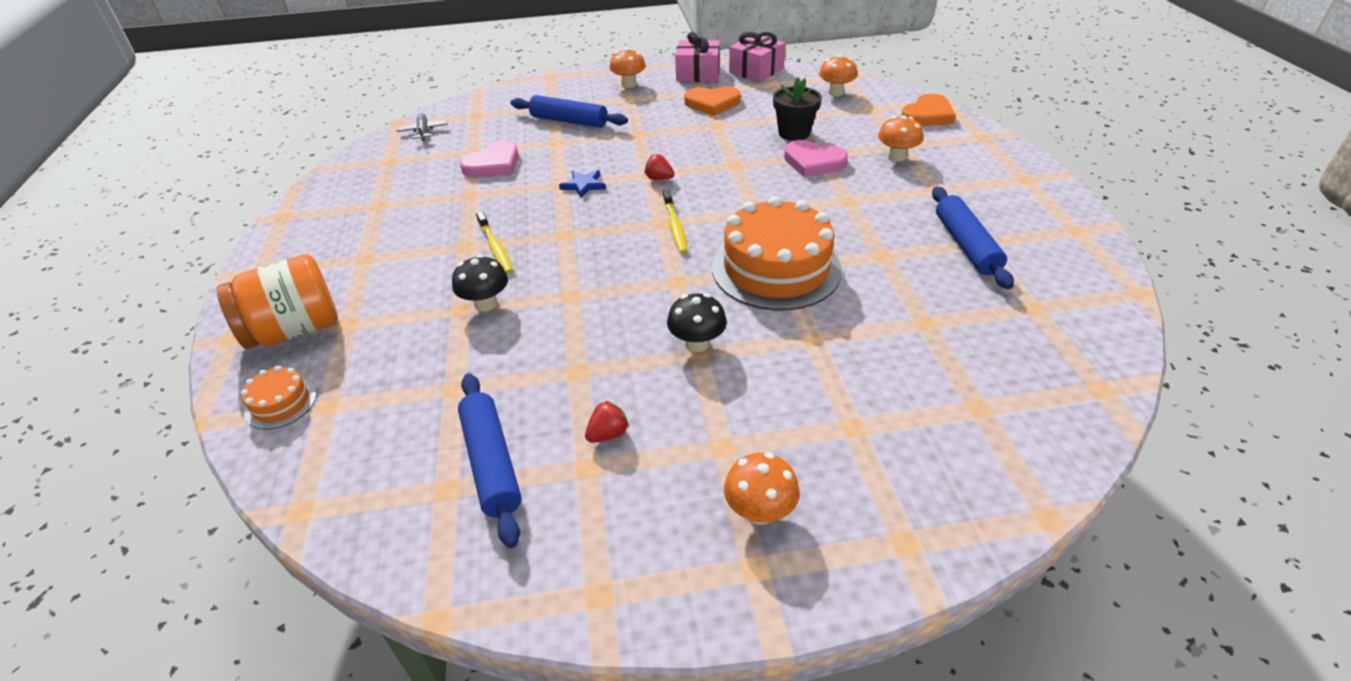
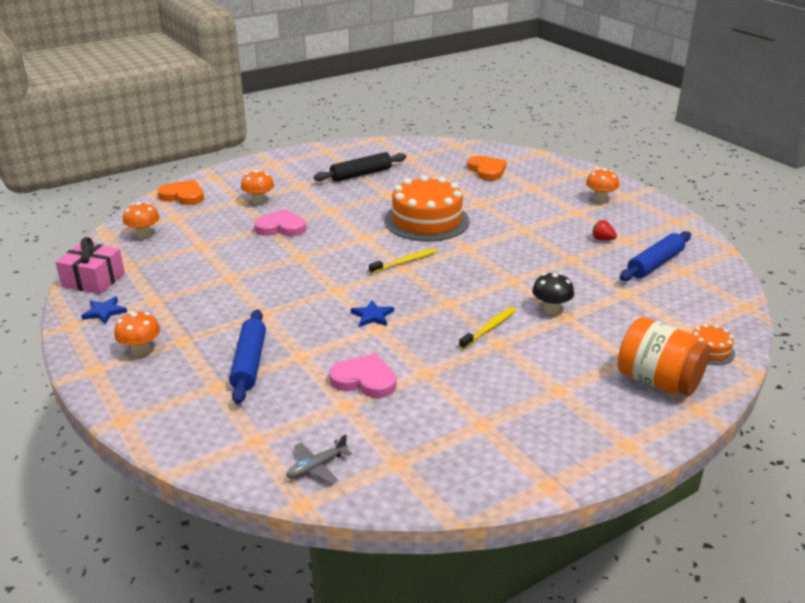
camera: 115 degrees left, 10 degrees down
(659, 178) = (341, 283): red strawberry -> none
(697, 343) = (515, 231): black mushroom -> none
(698, 73) = (104, 312): pink gift -> blue star
(712, 103) = (182, 288): orange heart -> orange heart (487, 170)
(794, 133) = (233, 241): black flower pot -> none
(813, 162) = (281, 227): pink heart -> pink heart turned 90 degrees counterclockwise
(966, 245) = (361, 174): blue rolling pin -> black rolling pin

